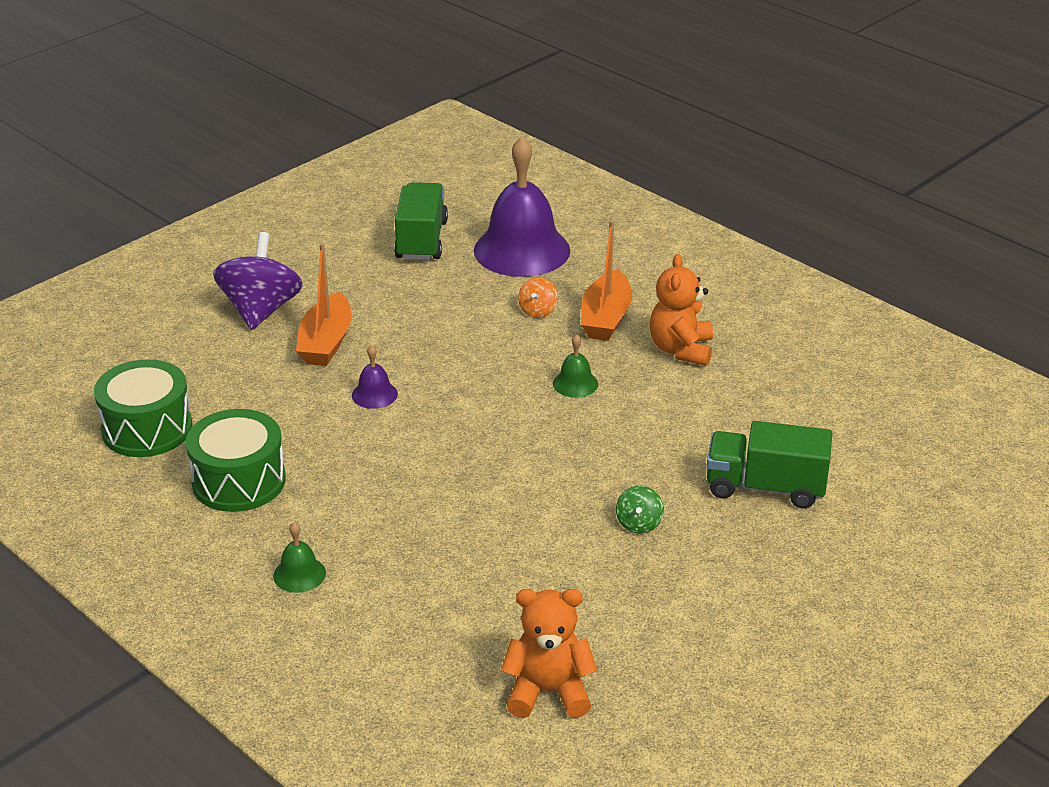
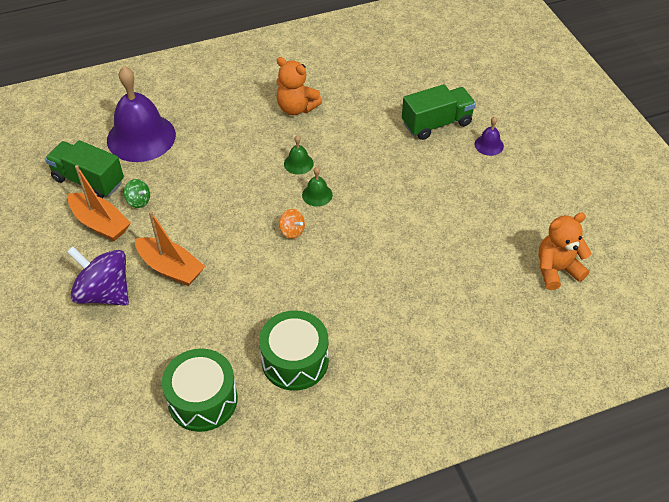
camera: 65 degrees left, 15 degrees up
(299, 574) = (406, 354): green bell -> green bell (317, 195)
(374, 394) = (246, 260): purple bell -> purple bell (489, 145)
(538, 311) = (213, 153): orange spinning top -> orange spinning top (292, 231)
(548, 691) = (556, 270): orange teddy bear -> orange teddy bear turned 45 degrees clockwise
(606, 318) = (243, 127): orange boat -> orange boat (100, 223)
(639, 524) = (440, 184): green spinning top -> green spinning top (139, 201)
(765, 487) = (436, 124): green truck -> green truck turned 150 degrees counterclockwise

